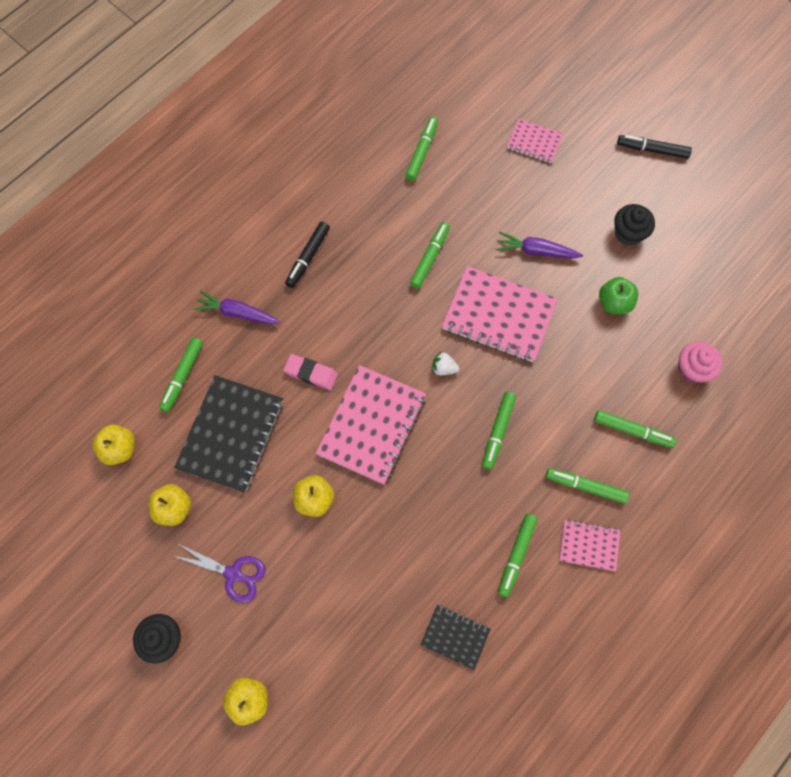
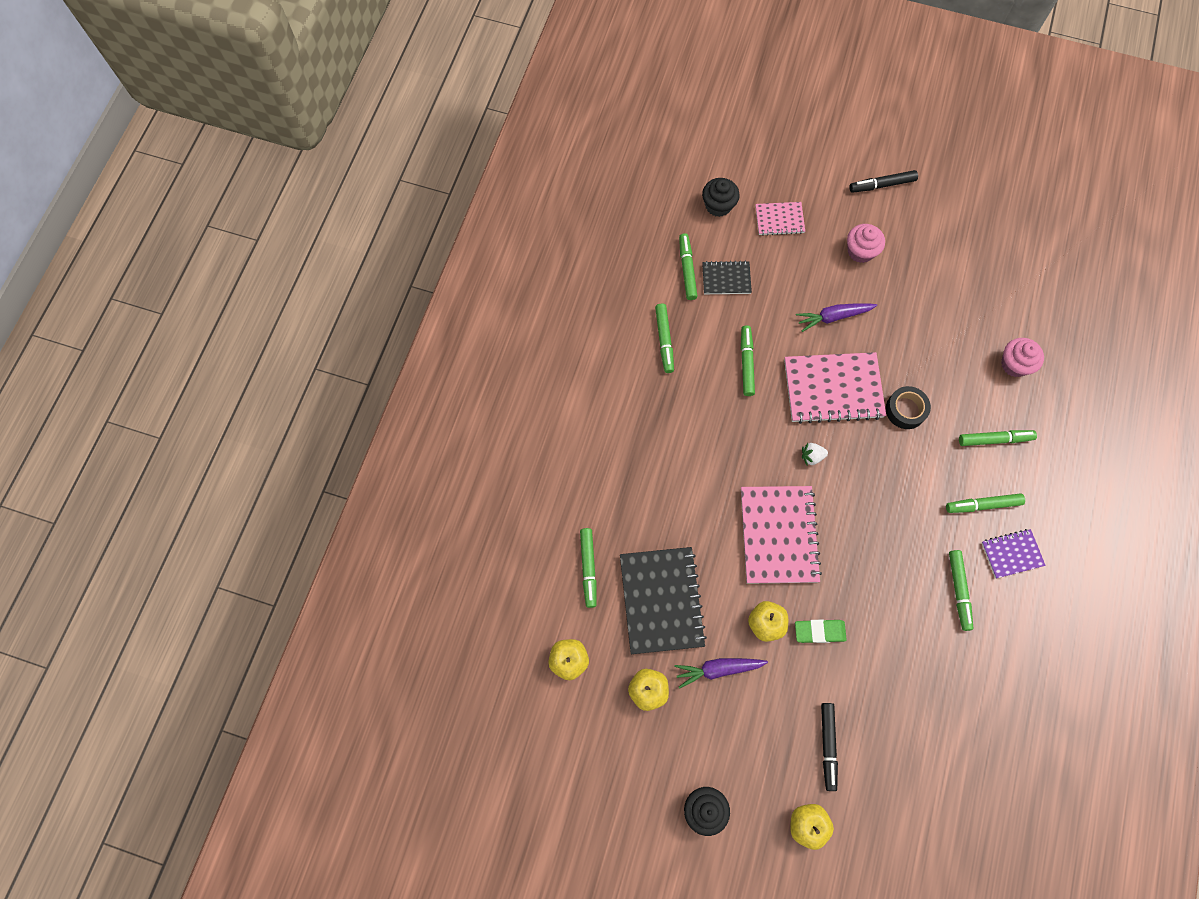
camera: 25 degrees left, 0 degrees up
(233, 574) = (732, 722): purple scissors -> none
(237, 313) = (605, 488): purple carrot -> purple carrot (718, 669)
(308, 257) = (639, 409): black marker -> black marker (827, 746)
(311, 373) = (700, 513): pink eraser -> none
(360, 530) = (819, 632): none -> green eraser
(455, 636) = (946, 684): black notebook -> black notebook (726, 279)
(498, 432) = (887, 491): green marker -> green marker (664, 340)
(558, 365) = (905, 410): none -> black tape
(589, 545) = (1011, 554): pink notebook -> purple notebook
(597, 202) = (860, 251): none -> pink cupcake
(614, 303) = (922, 335): green apple -> none
(628, 233) = (901, 268): black cupcake -> black cupcake (718, 205)

